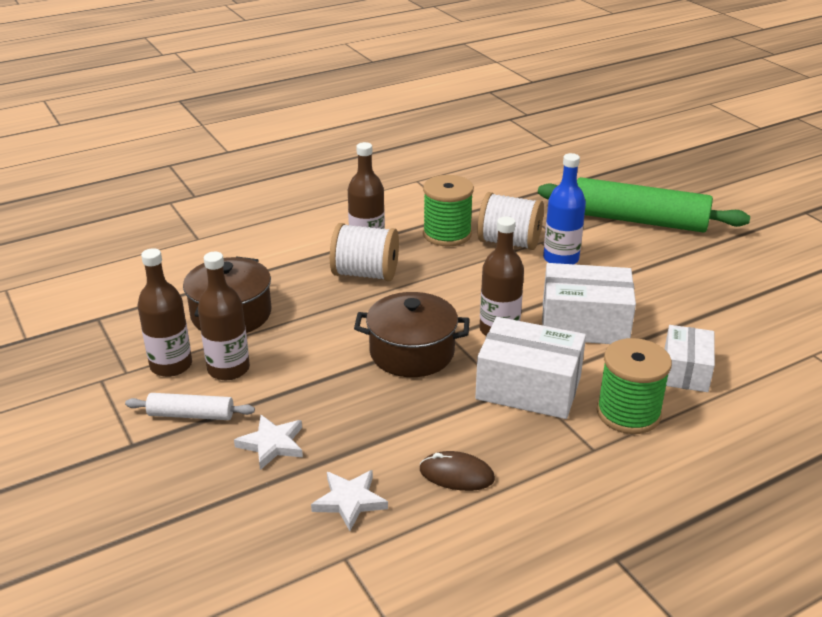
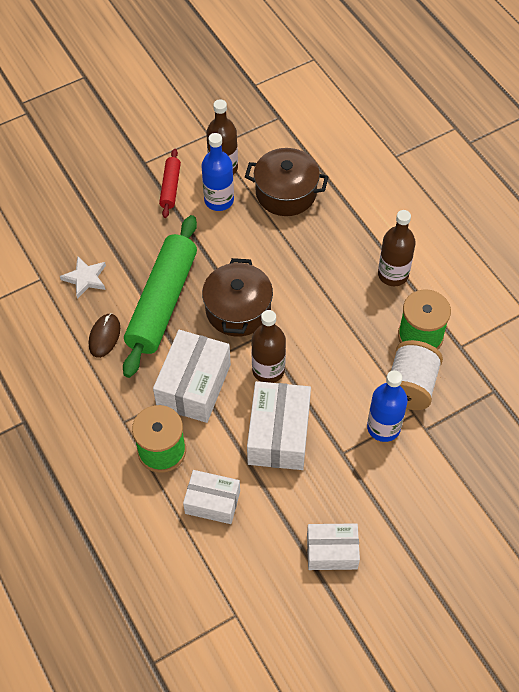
camera: 90 degrees right, 25 degrees up
(191, 415) = (170, 187): white rolling pin -> red rolling pin
(228, 369) = (219, 200): brown bottle -> blue bottle
(272, 444) = (139, 233): white star -> none
(365, 274) = (348, 275): white spool -> none
(638, 220) = (466, 509): green rolling pin -> green rolling pin (162, 302)
(712, 292) = (332, 551): none -> white box

